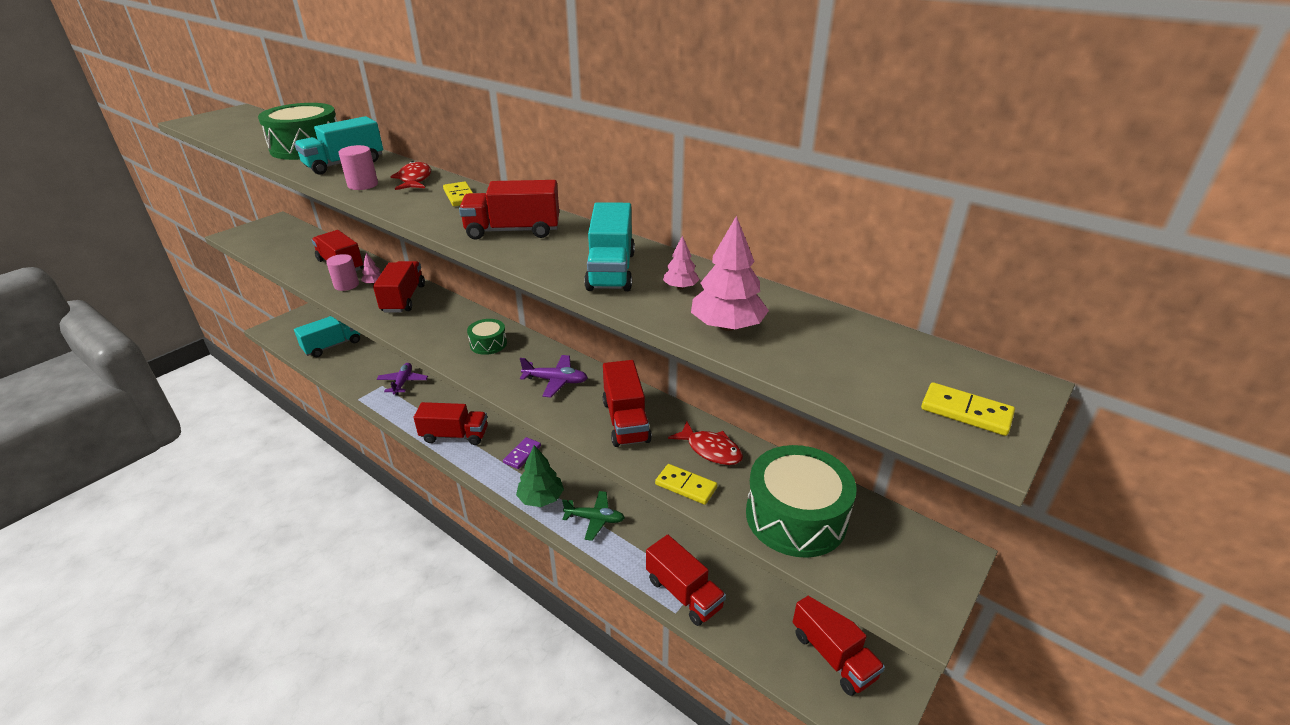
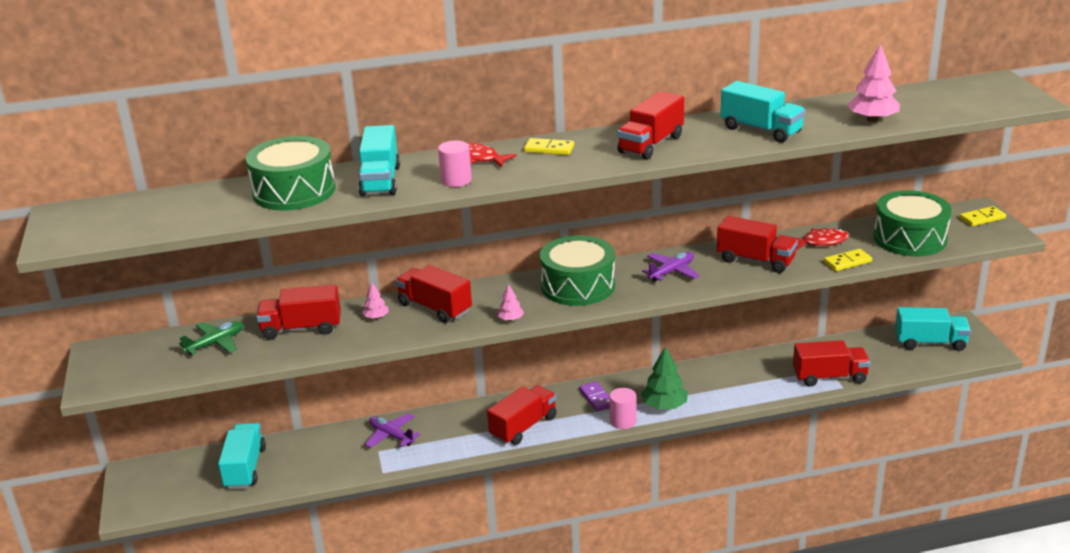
camera: 50 degrees left, 5 degrees down
(346, 285) = (357, 333): pink cylinder -> pink cylinder (623, 421)
(488, 344) = (578, 286): green drum -> green drum, size x1.99
(595, 519) = (717, 388): green plane -> green plane (216, 343)
(680, 287) = (810, 118): pink tree -> pink tree (510, 319)
(833, 655) = (930, 342): red truck -> turquoise truck
(966, 412) = (1008, 97): yellow domino -> yellow domino (982, 218)

